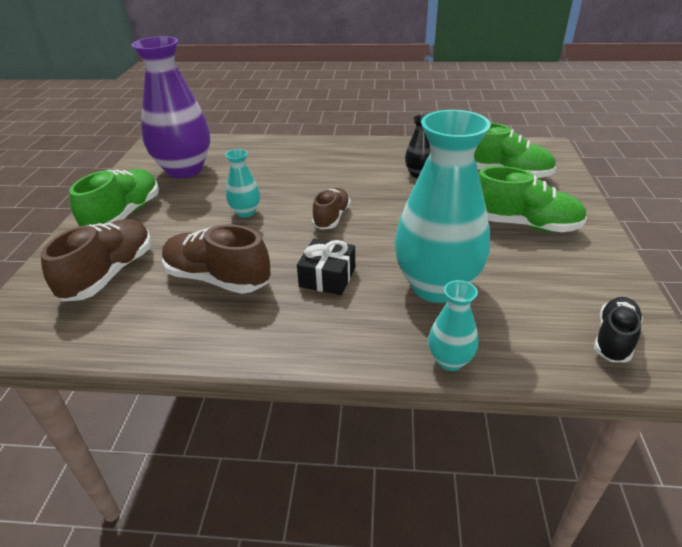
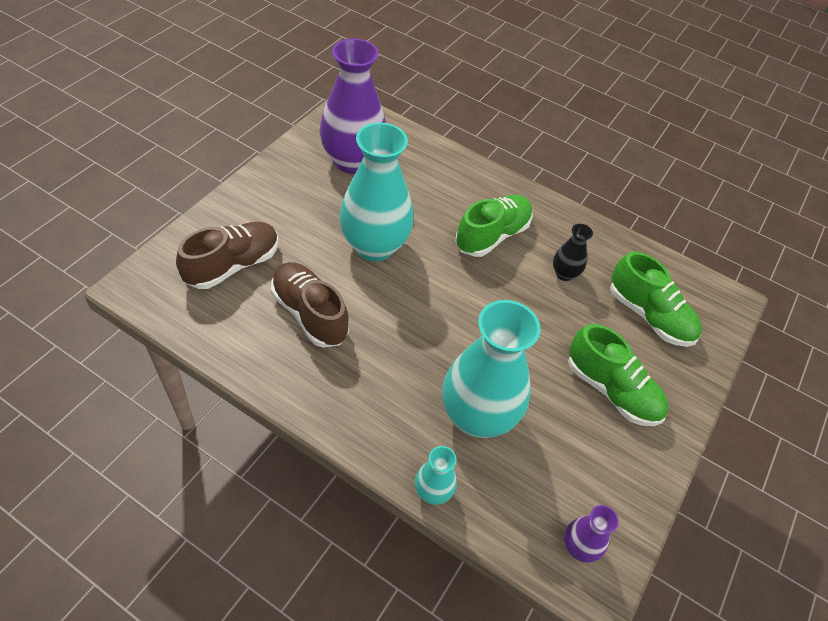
camera: 20 degrees right, 15 degrees up
(124, 215) = (274, 199): green shoe -> green shoe (492, 236)
(245, 212) = (374, 246): turquoise vase -> turquoise vase, size x2.18
(327, 277) = (396, 358): black gift -> none
(331, 218) = (443, 291): brown shoe -> none
(614, 339) = (579, 547): black shoe -> purple vase

